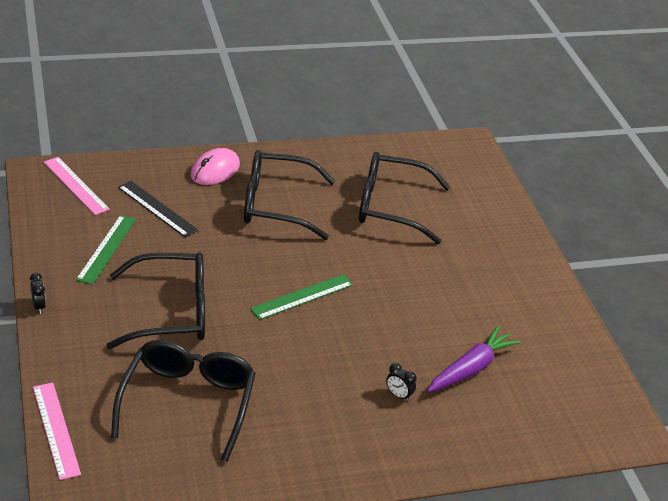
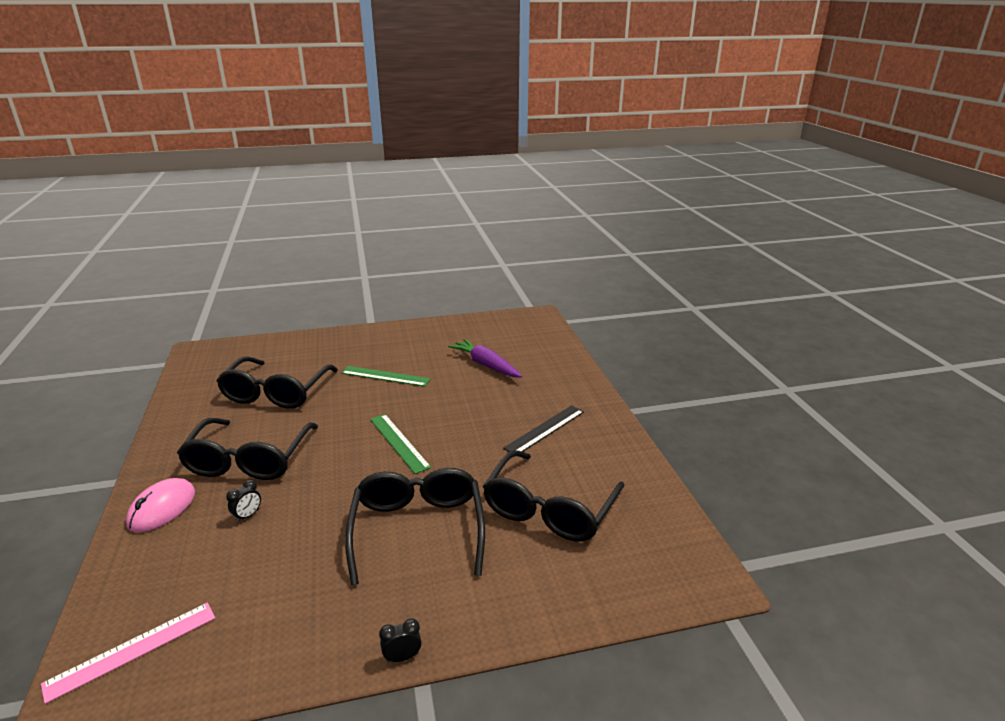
camera: 85 degrees left, 10 degrees down
(56, 430) = (611, 609): pink ruler -> none
(106, 249) = (293, 597): green ruler -> green ruler (385, 376)
(157, 208) = (222, 555): black ruler -> black ruler (545, 429)
(188, 402) = (549, 509): black glasses -> black glasses turned 75 degrees counterclockwise
(215, 170) = (162, 508): pink mouse -> pink mouse turned 75 degrees clockwise
(398, 395) = (519, 396): black clock -> black clock (248, 515)

